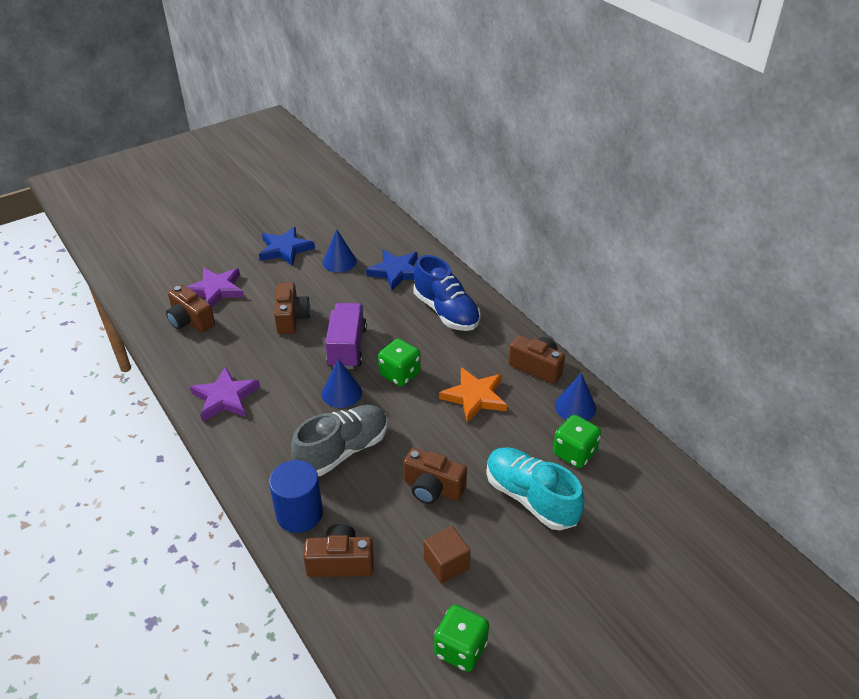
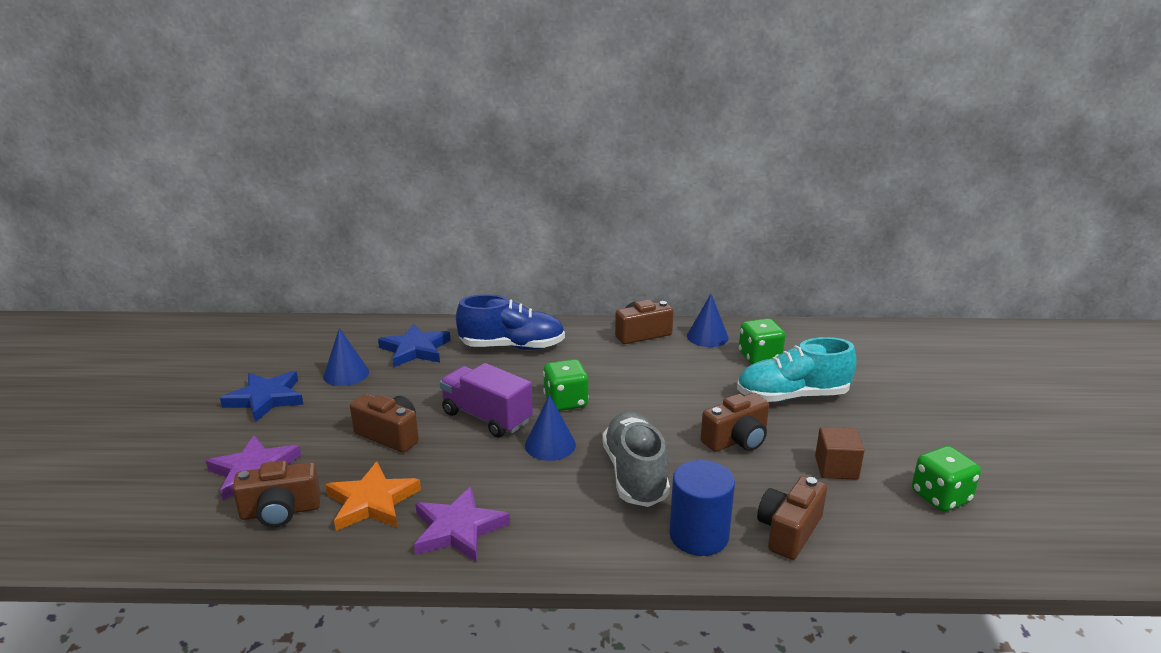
camera: 55 degrees left, 15 degrees down
(474, 397) = (643, 375): orange star -> orange star (372, 502)

